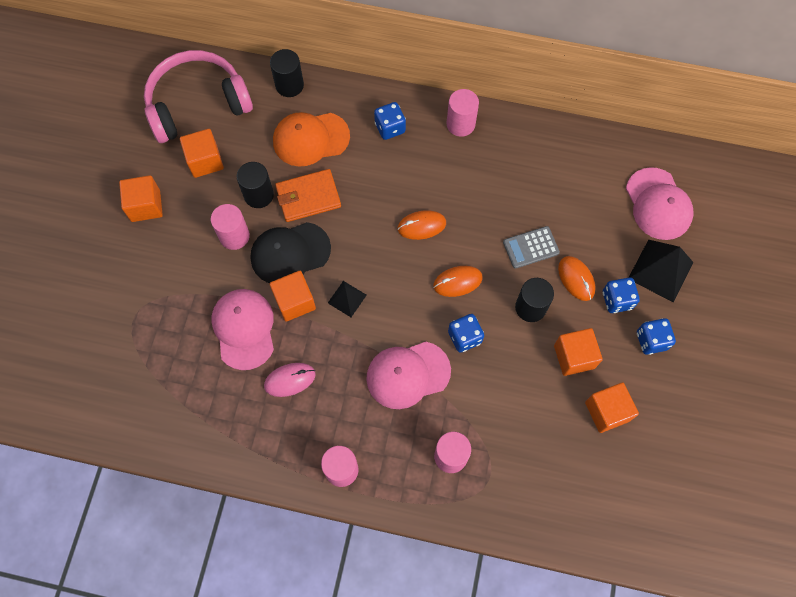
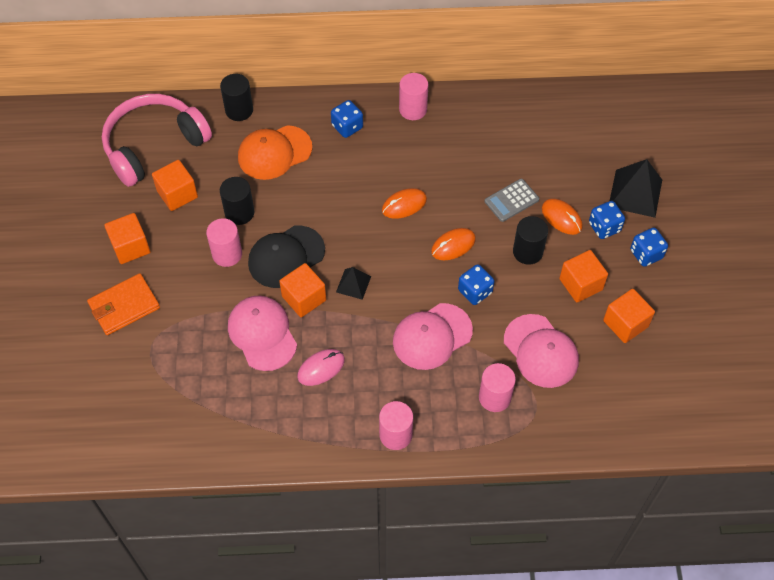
camera: 15 degrees left, 10 degrees down
(308, 197) = (288, 204): orange wallet -> orange wallet (124, 306)
(658, 204) = (615, 138): pink cap -> pink cap (541, 351)

